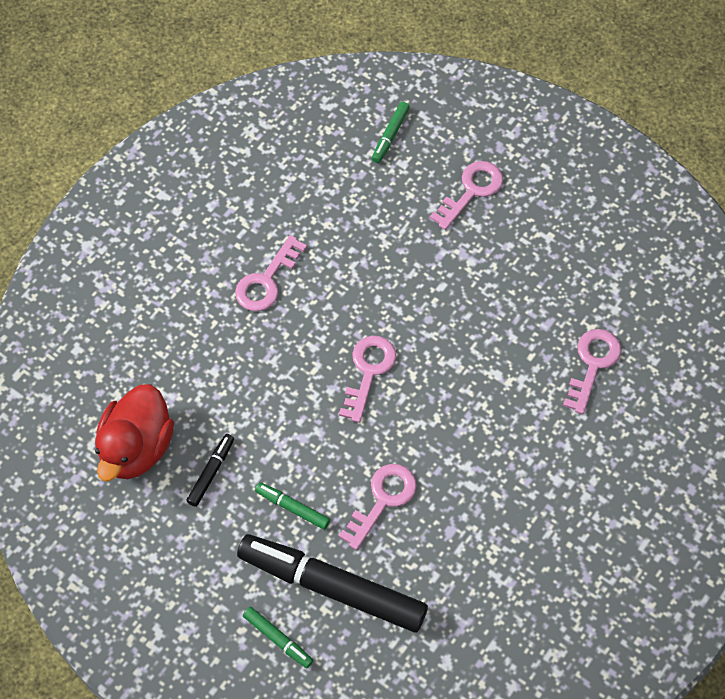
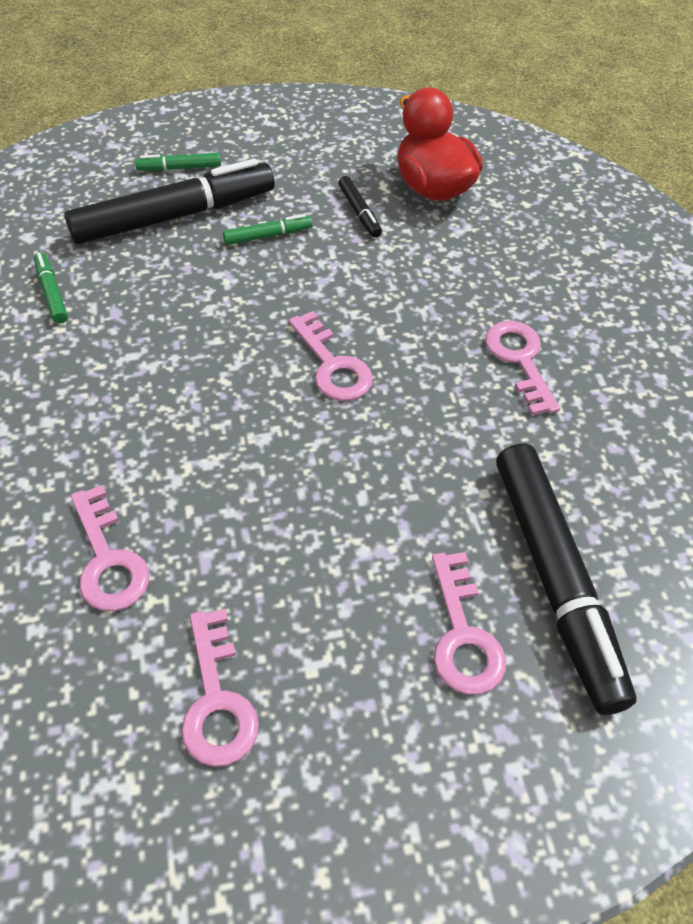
camera: 130 degrees right, 10 degrees down
(382, 500) = (200, 290): pink key -> pink key (217, 699)
(390, 135) = (631, 612): green marker -> green marker (51, 293)
(403, 174) = (555, 579): none -> black marker

